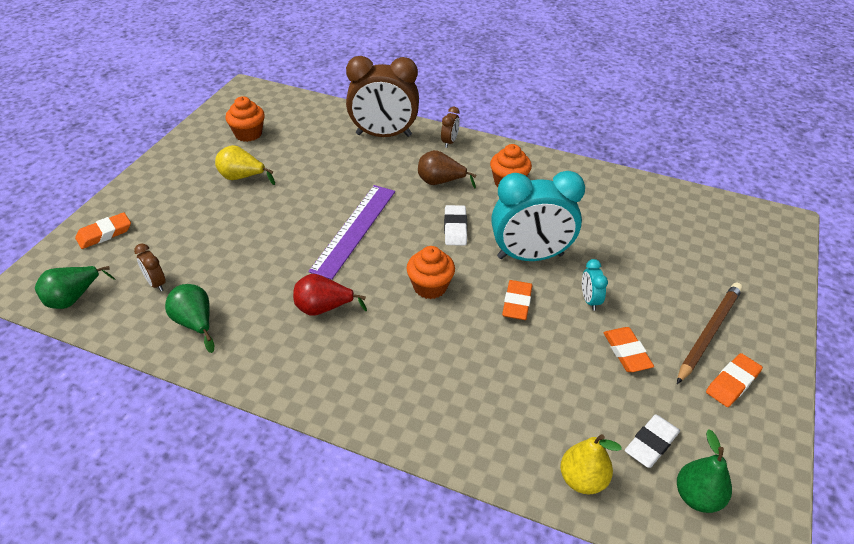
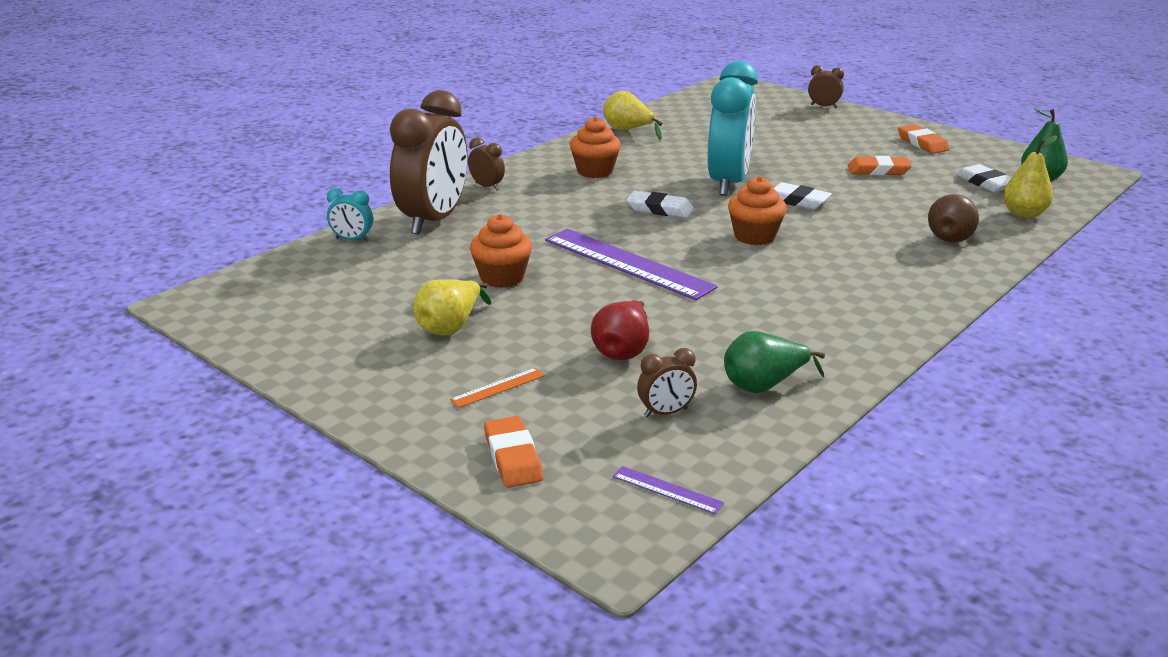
camera: 70 degrees left, 15 degrees down
(73, 298) = (667, 490): green pear -> purple ruler
(176, 211) = (498, 387): none -> orange ruler
(248, 134) = (333, 312): orange cupcake -> orange cupcake (502, 277)
(324, 308) = (767, 298): red pear -> red pear (623, 350)
(440, 182) = (567, 203): brown pear -> brown pear (951, 236)
(517, 303) = (797, 201): orange eraser -> white eraser
(589, 300) = (805, 171): turquoise clock -> turquoise clock (352, 239)
(606, 182) = (628, 130): none -> yellow pear
(709, 333) = (863, 138): brown pencil -> none
(779, 294) = (823, 106): none -> brown clock

